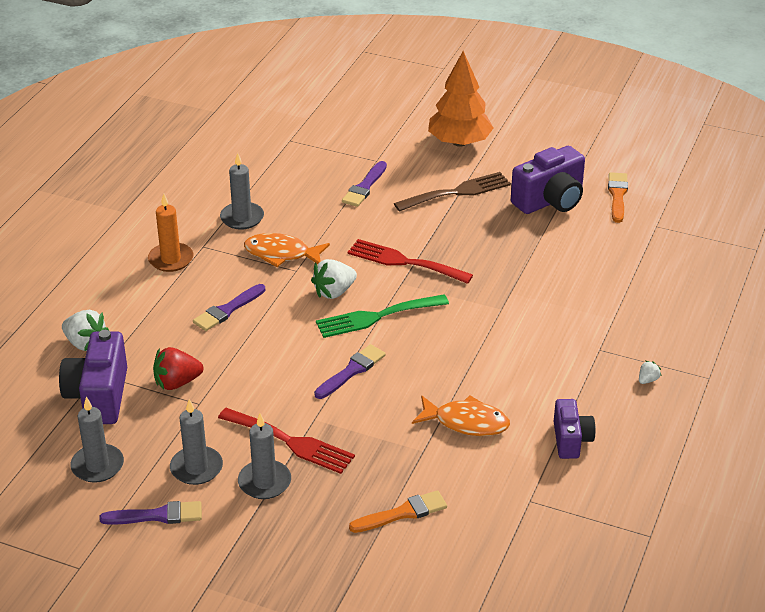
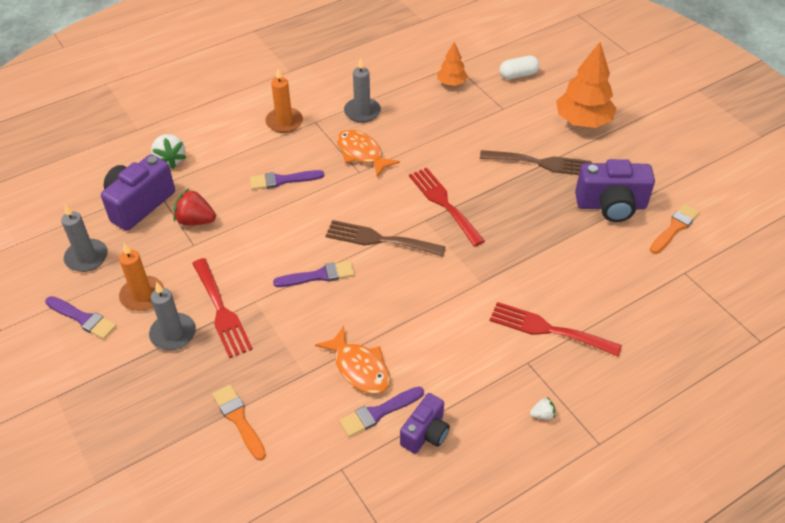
camera: 35 degrees right, 10 degrees up
(196, 468) = (142, 295): grey candle -> orange candle
(304, 157) = (451, 83): none -> orange tree
(334, 292) = (369, 203): white strawberry -> none
(360, 126) = (518, 75): none -> white capsule
(364, 187) = (473, 126): purple brush -> purple brush (378, 412)
(376, 317) = (379, 239): green fork -> brown fork
(402, 513) = (239, 419): orange brush -> orange brush turned 135 degrees counterclockwise
(591, 318) = (548, 329): none -> red fork

